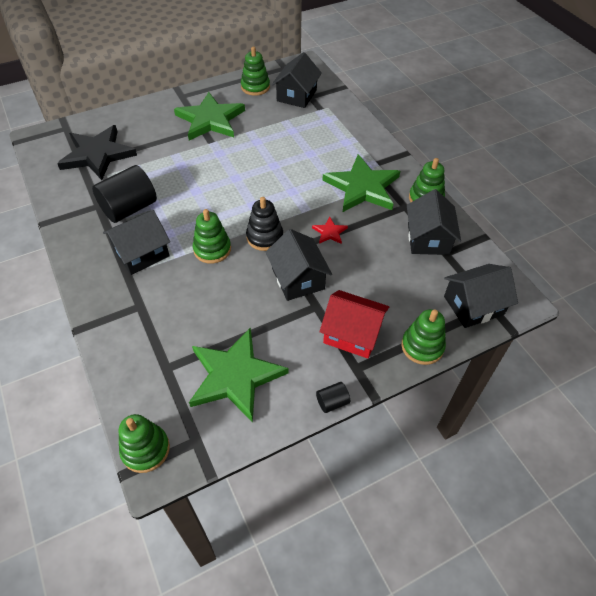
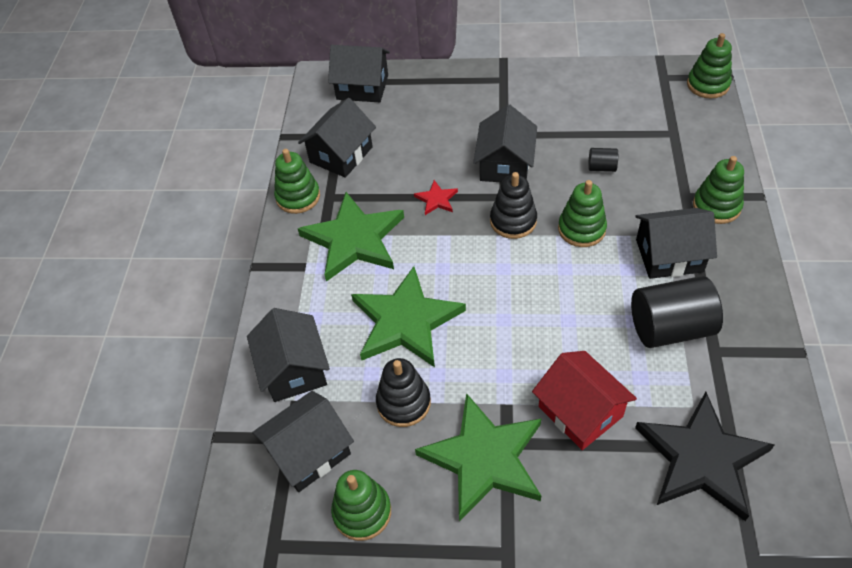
camera: 145 degrees left, 0 degrees up
(235, 376) = (612, 107): green star -> green star (406, 321)
(265, 125) = (403, 403): none -> black stacking toy
(332, 402) = (539, 66): black cylinder -> black cylinder (601, 167)
(334, 119) = (294, 369): none -> black house
(352, 334) = (487, 103): red house -> red house (580, 411)
(422, 346) = (435, 75): green stacking toy -> green stacking toy (716, 206)

